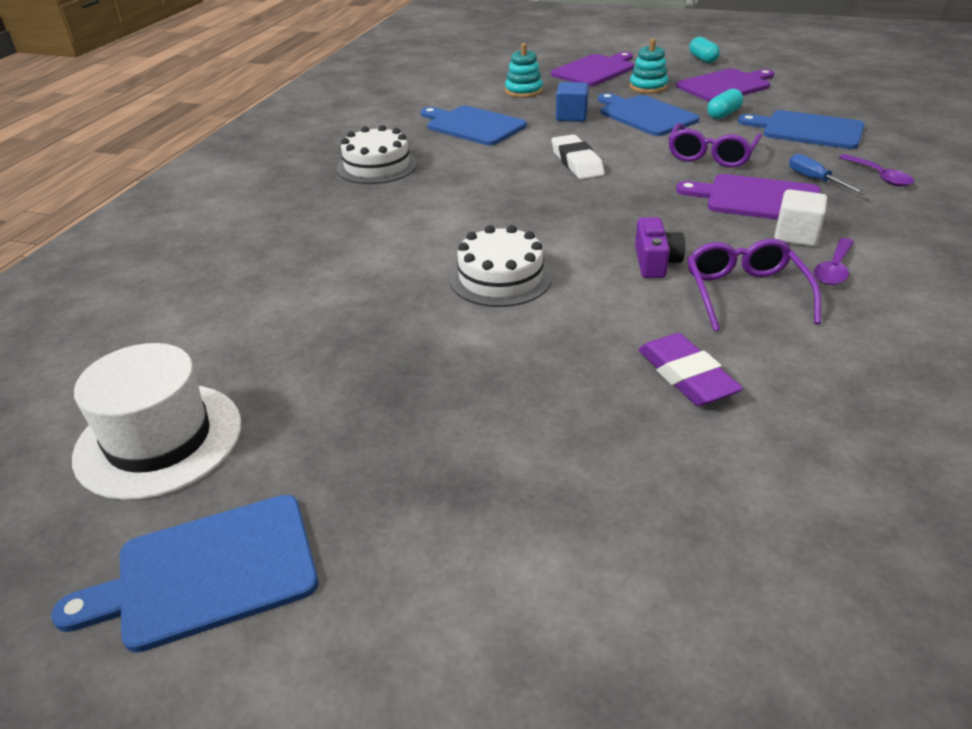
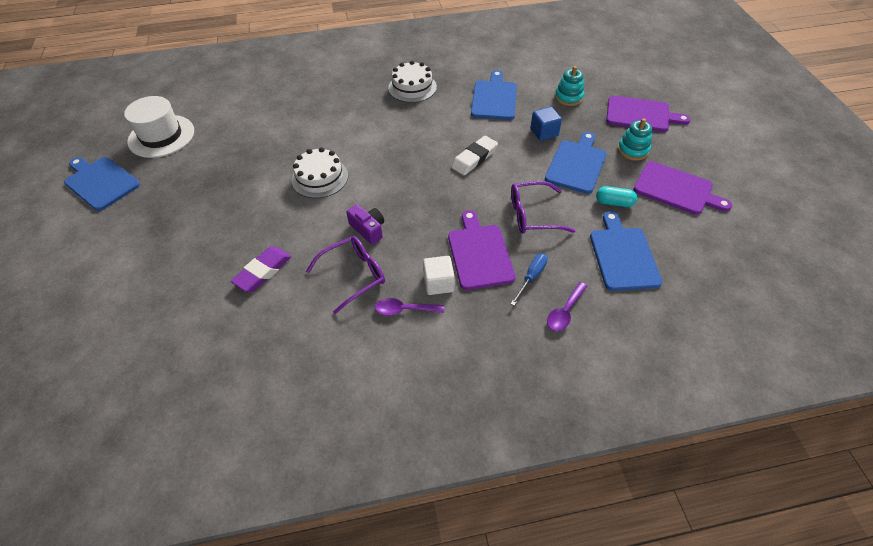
camera: 60 degrees right, 15 degrees up
(655, 262) = (368, 229): purple camera -> purple camera turned 105 degrees counterclockwise
(703, 59) = (726, 161): turquoise capsule -> none

